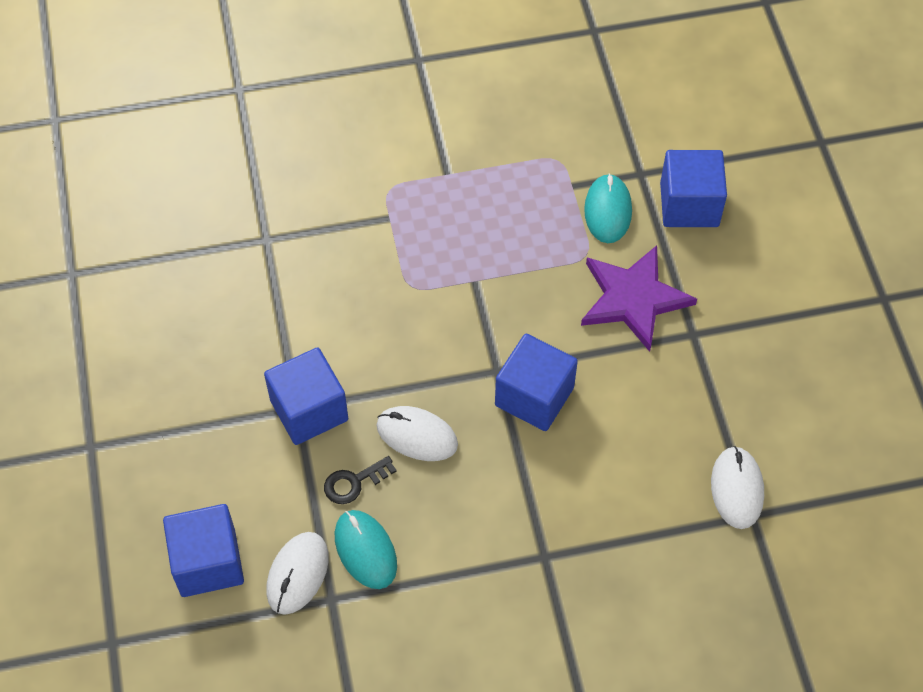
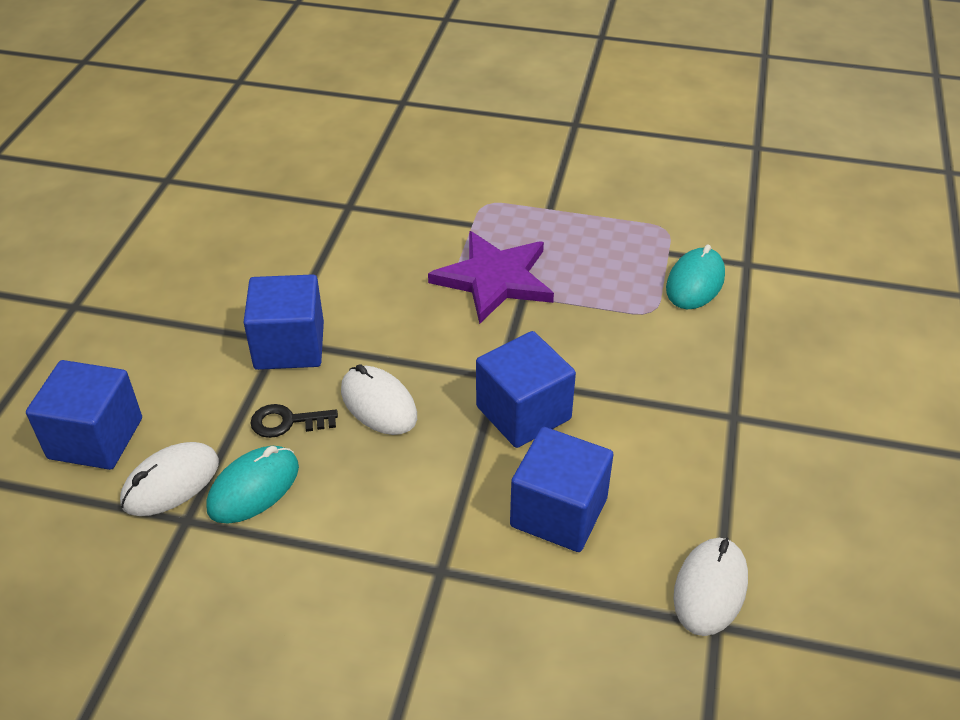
camera: 25 degrees right, 15 degrees down
(365, 550) = (253, 488): turquoise mouse -> turquoise mouse turned 45 degrees clockwise
(633, 299) = (682, 363): purple star -> purple star (494, 279)
(689, 205) = (787, 303): blue cube -> blue cube (559, 512)

